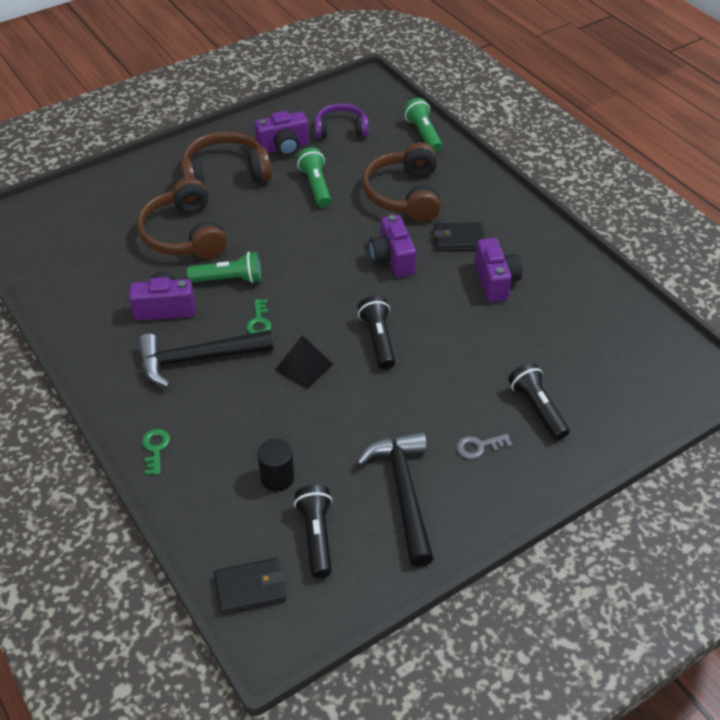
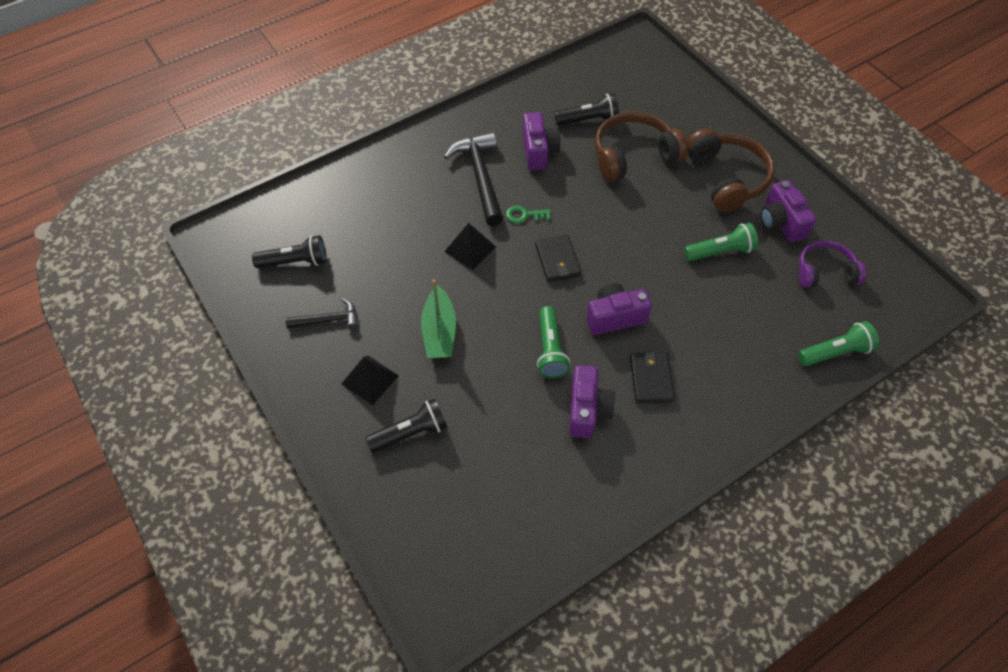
camera: 90 degrees right, 10 degrees up
(155, 448) = (389, 160): green key -> none
(229, 279) = (577, 191): green flashlight -> green flashlight (550, 350)
(250, 588) = (258, 224): black wallet -> black wallet (557, 260)
(277, 478) = (353, 235): black cylinder -> none
(341, 129) = (825, 272): purple headphones -> purple headphones turned 90 degrees counterclockwise
(378, 340) = (502, 304): black flashlight -> black flashlight (588, 120)
(403, 492) = (328, 320): black hammer -> black hammer, size x0.56
(404, 195) = (719, 330): brown headphones -> none
(415, 390) = (439, 331): none -> green boat
(479, 447) = (370, 379): grey key -> black pyramid
(495, 281) = (587, 410): purple camera -> purple camera turned 75 degrees counterclockwise

